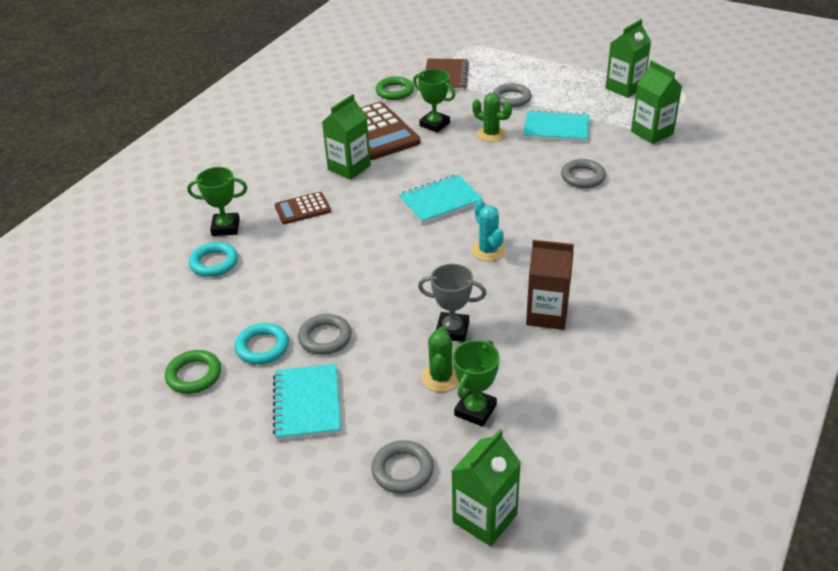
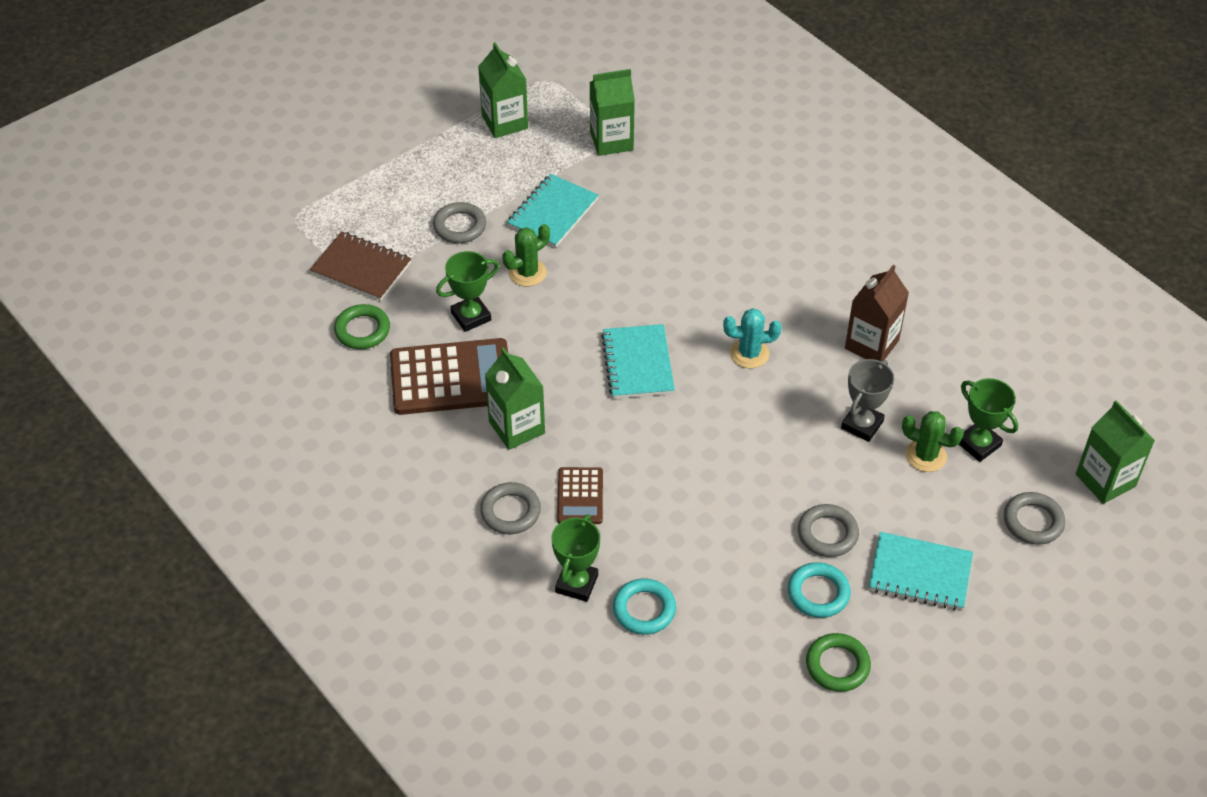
camera: 70 degrees left, 10 degrees up
(582, 177) = (661, 229): grey ring -> grey ring (510, 511)

